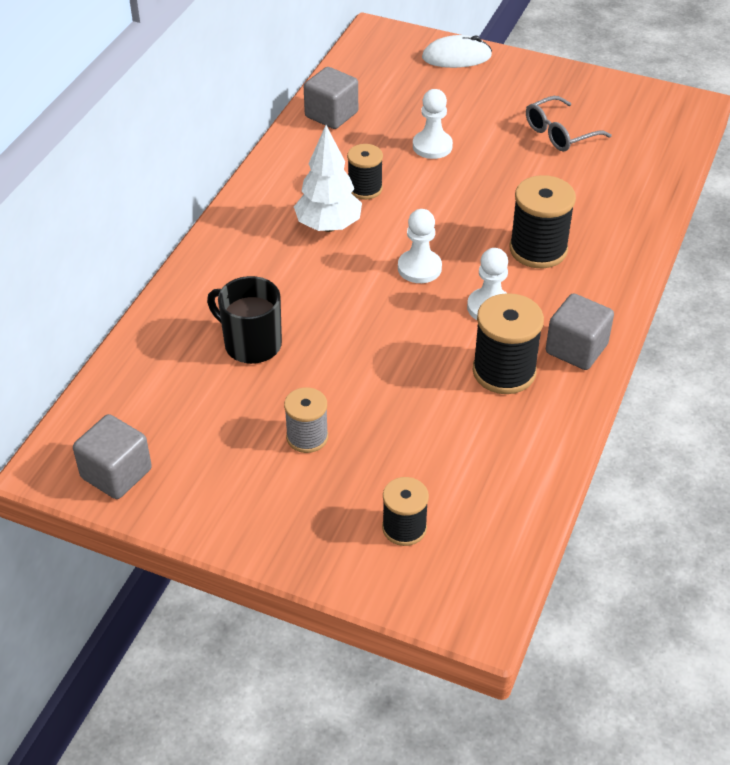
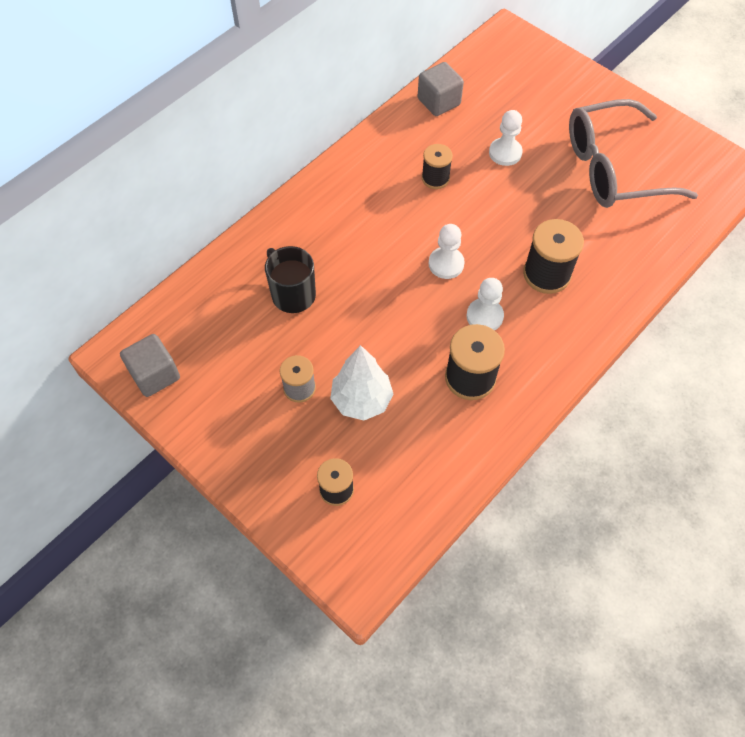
camera: 20 degrees right, 15 degrees up
(328, 226) = (393, 205): white tree -> white tree (361, 400)
(456, 57) = (562, 71): white mouse -> none
(560, 133) = (614, 168): grey glasses -> grey glasses, size x1.98
(576, 349) = (536, 375): grey cube -> none

